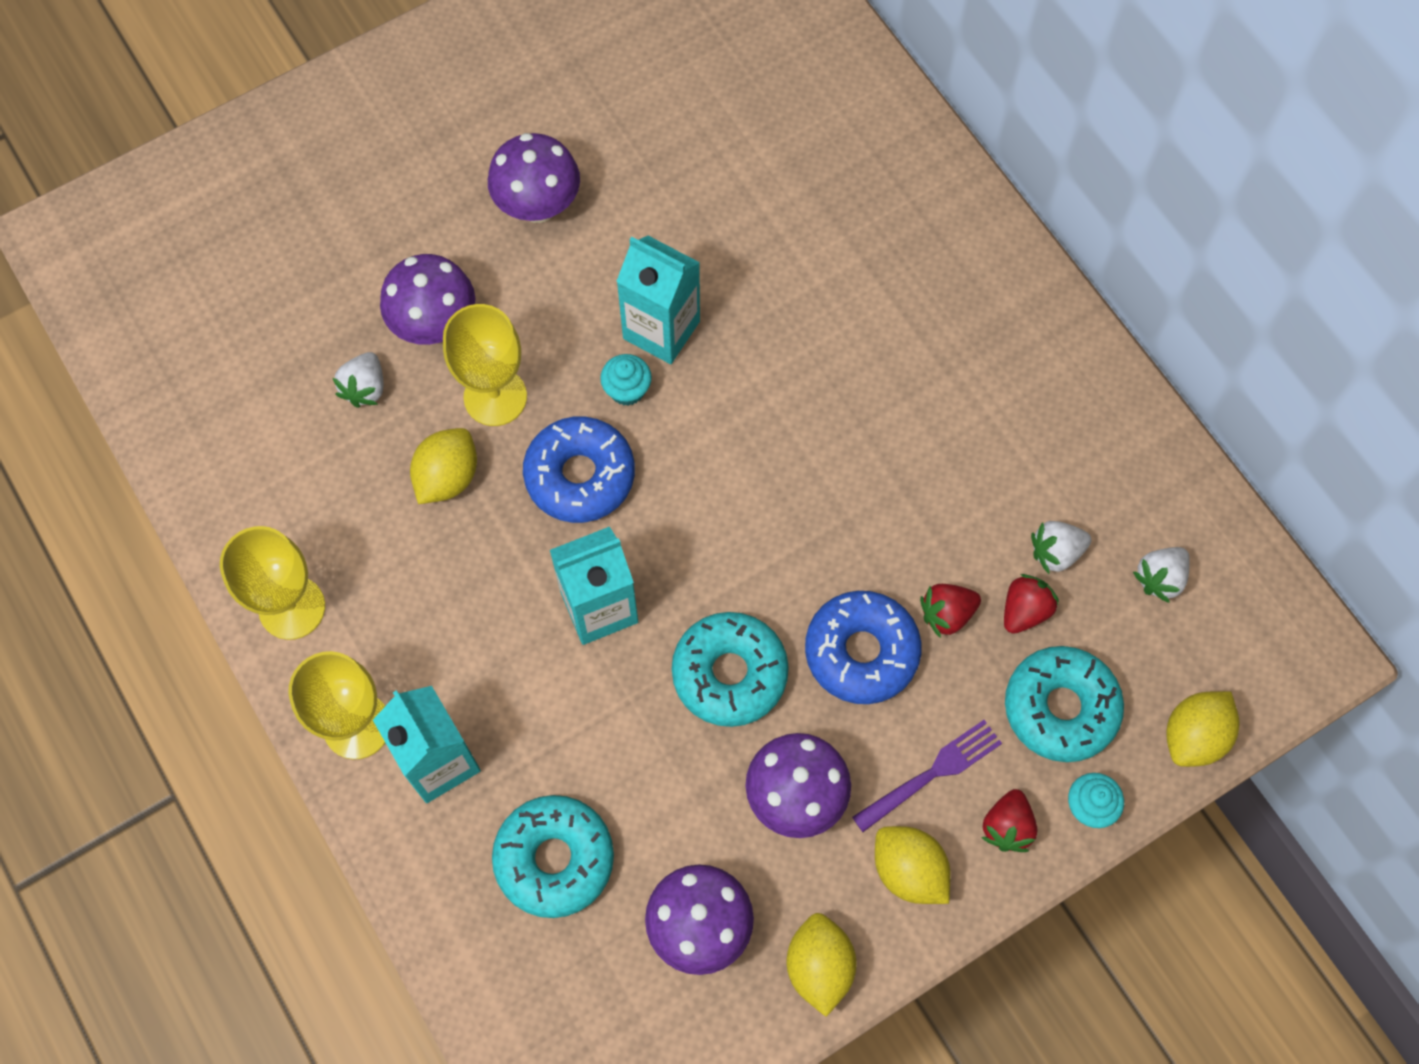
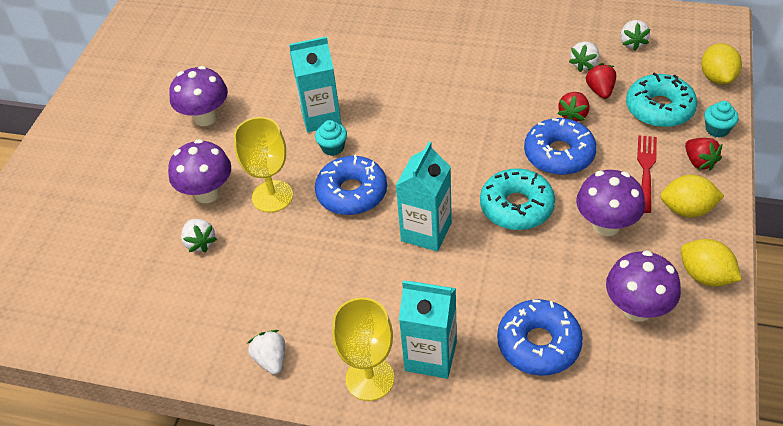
camera: 40 degrees left, 20 degrees down
(292, 608) = (271, 360): yellow goblet -> white strawberry
(447, 477) = (287, 243): yellow lemon -> none
(554, 859) = (538, 344): turquoise donut -> blue donut
(931, 774) = (646, 170): purple fork -> red fork

